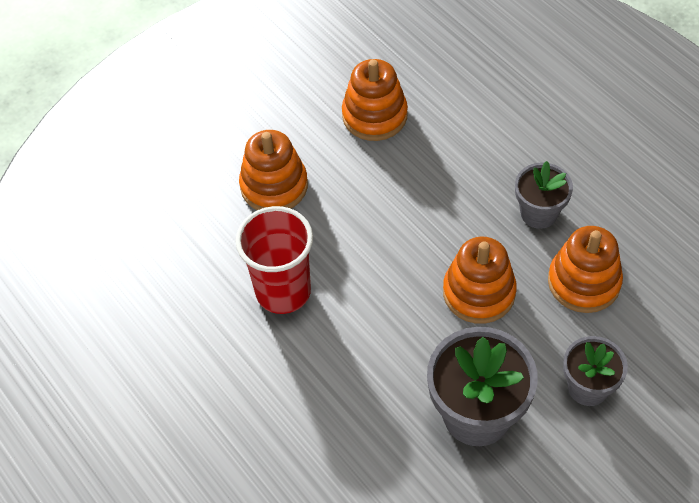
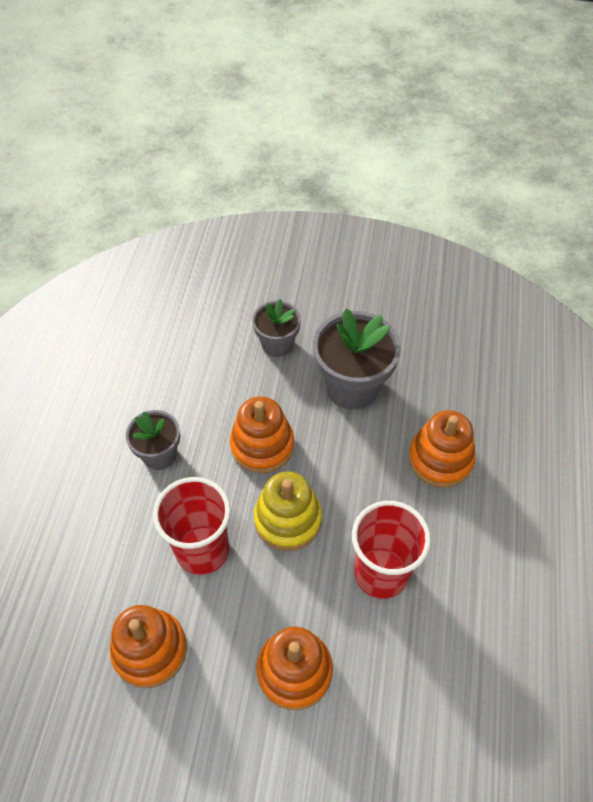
camera: 135 degrees left, 0 degrees up
(390, 262) = (288, 519): none -> yellow stacking toy
(420, 189) = (202, 550): none -> red cup
(584, 282) = (198, 392): orange stacking toy -> orange stacking toy (440, 459)

